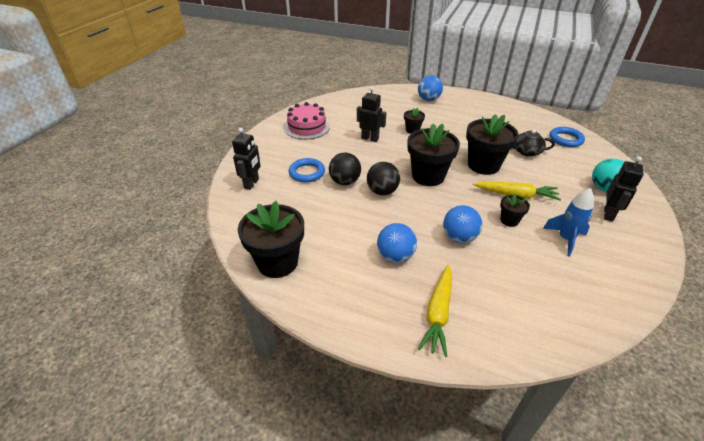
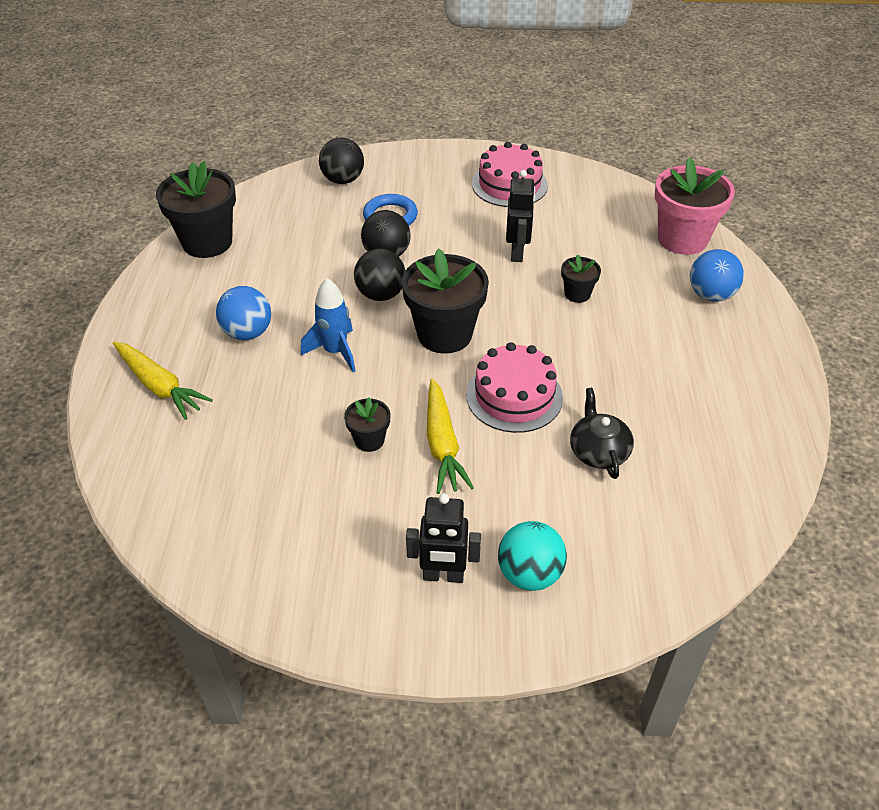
camera: 70 degrees right, 5 degrees up
(252, 184) = (343, 180): black robot -> black ball
(385, 95) = (682, 239): none -> pink flower pot
(438, 313) = (159, 386): yellow carrot -> yellow carrot turned 135 degrees counterclockwise
(459, 237) = (307, 388): blue ball -> none
(483, 165) = (514, 396): black flower pot -> pink cake
(565, 139) = (691, 515): blue ring -> none
(565, 239) = (348, 511): blue rocket -> blue rocket (335, 352)

